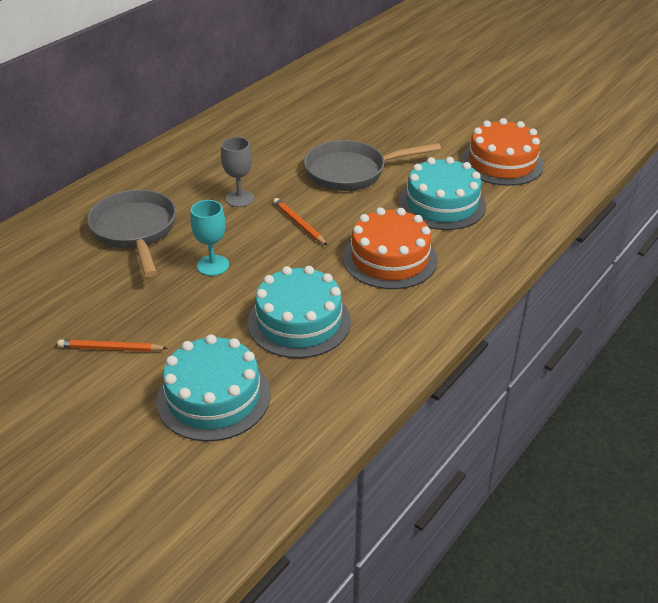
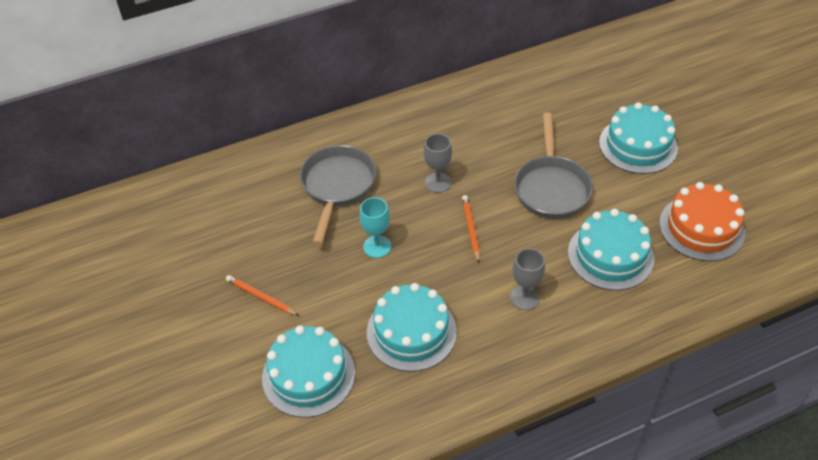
camera: 30 degrees right, 10 degrees up
(351, 172) = (551, 187): grey pan -> grey pan turned 105 degrees counterclockwise
(390, 258) = (524, 298): orange cake -> grey goblet
(404, 123) = (638, 145): none -> turquoise cake

